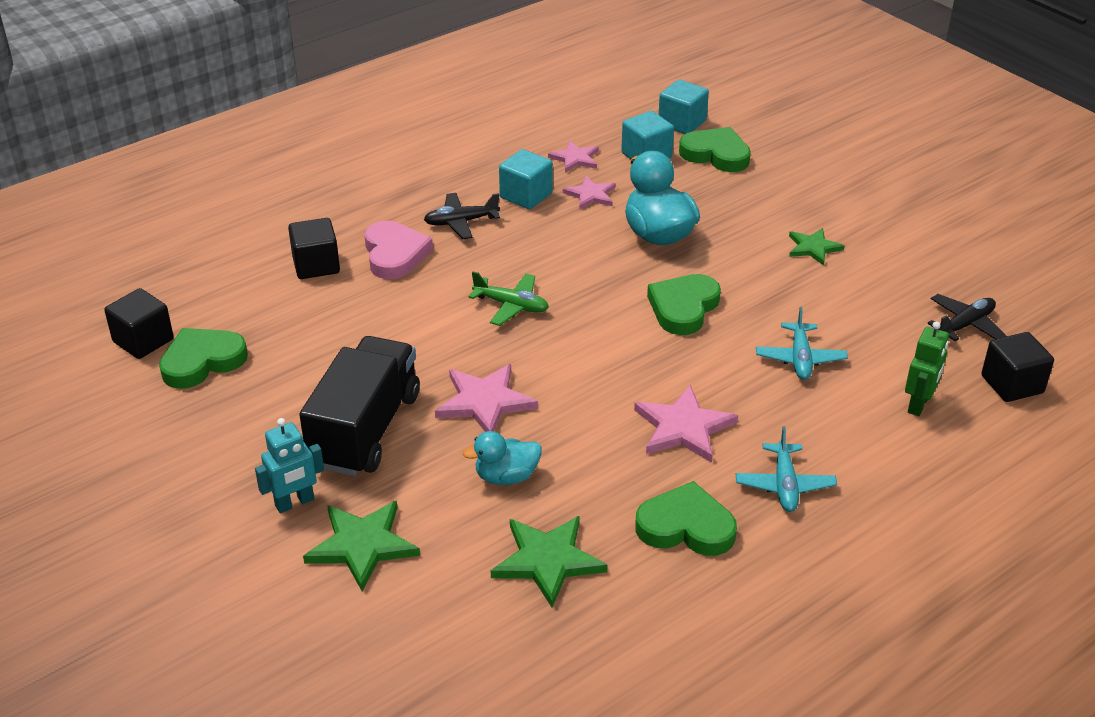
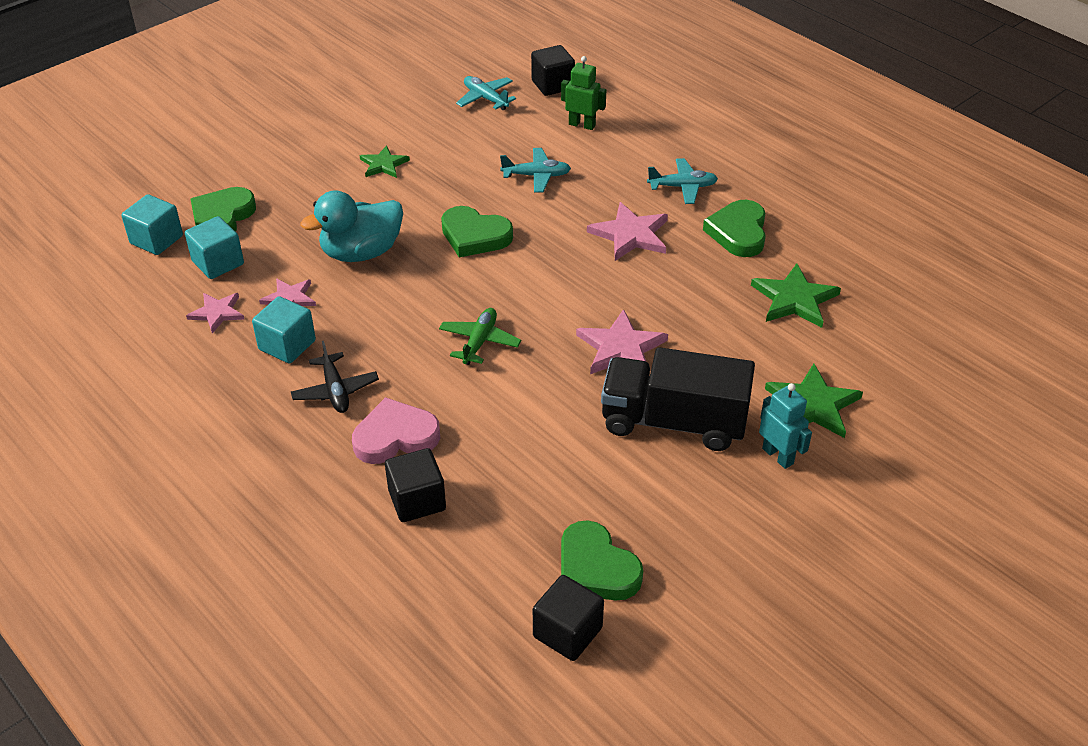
camera: 95 degrees left, 5 degrees up
(506, 476) = (710, 327): turquoise duck -> none
(965, 325) = (485, 98): black plane -> turquoise plane

